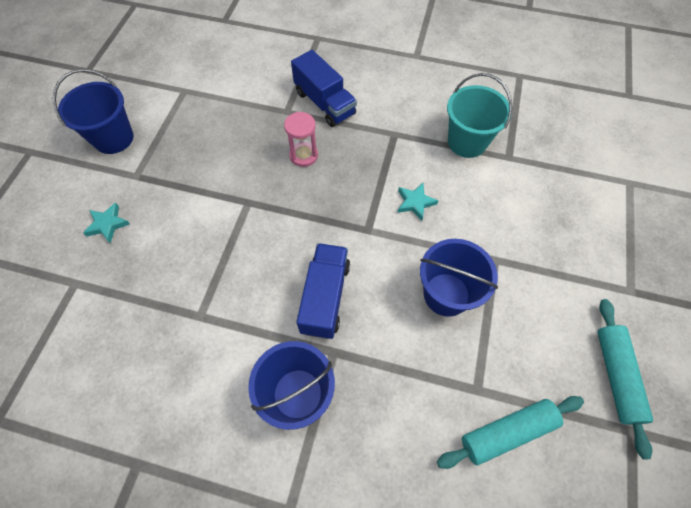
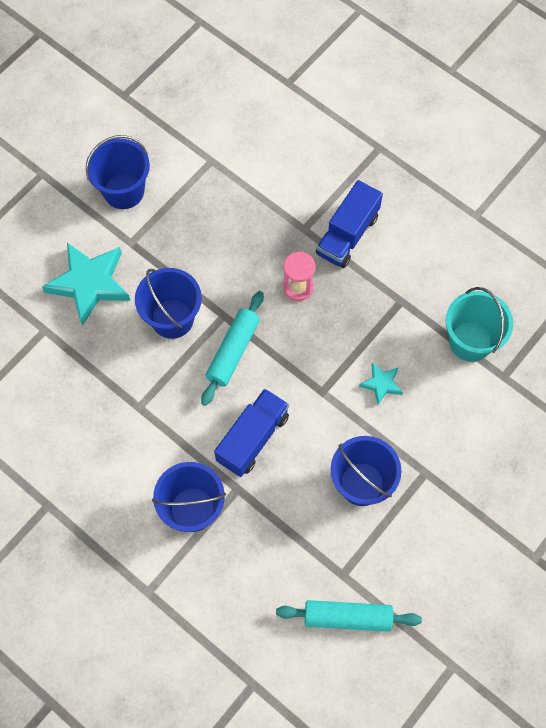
camera: 25 degrees right, 5 degrees up
(107, 224) = (89, 284): turquoise star -> turquoise star, size x2.06
(201, 223) = (172, 318): none -> blue bucket
(324, 103) = (347, 235): blue truck -> blue truck turned 45 degrees clockwise
(616, 376) = (469, 619): turquoise rolling pin -> turquoise rolling pin (233, 351)

